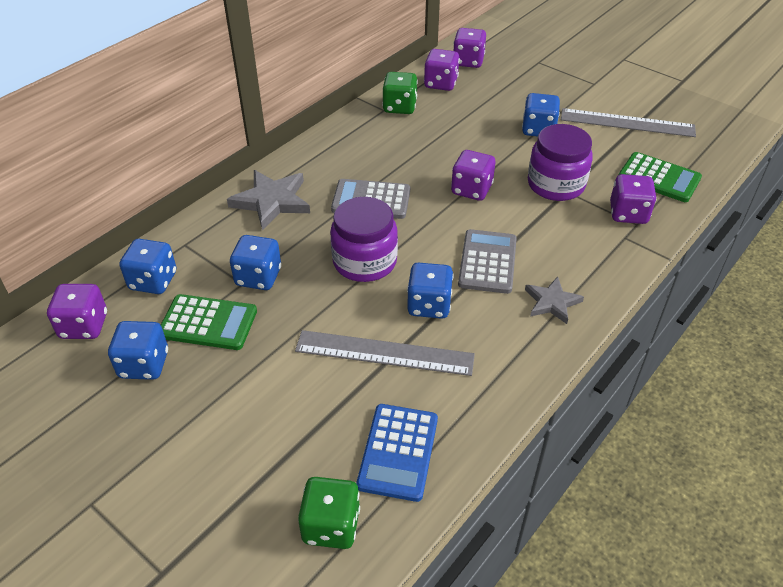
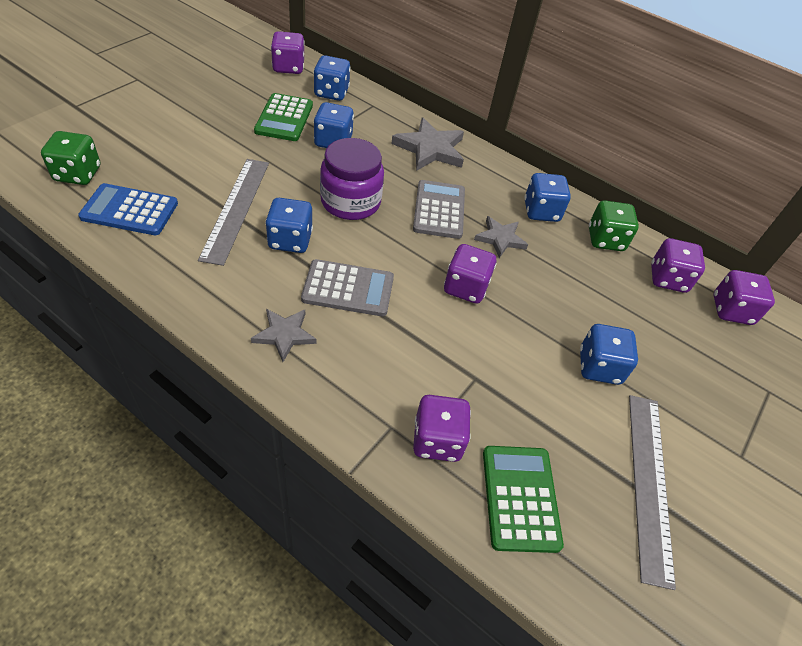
camera: 80 degrees right, 5 degrees up
(144, 364) = (247, 92): blue dice -> blue dice (541, 211)
(406, 165) = (500, 238): none -> grey star
(556, 184) = (486, 369): purple jar -> none
(659, 178) = (520, 498): green calculator -> green calculator turned 150 degrees clockwise

